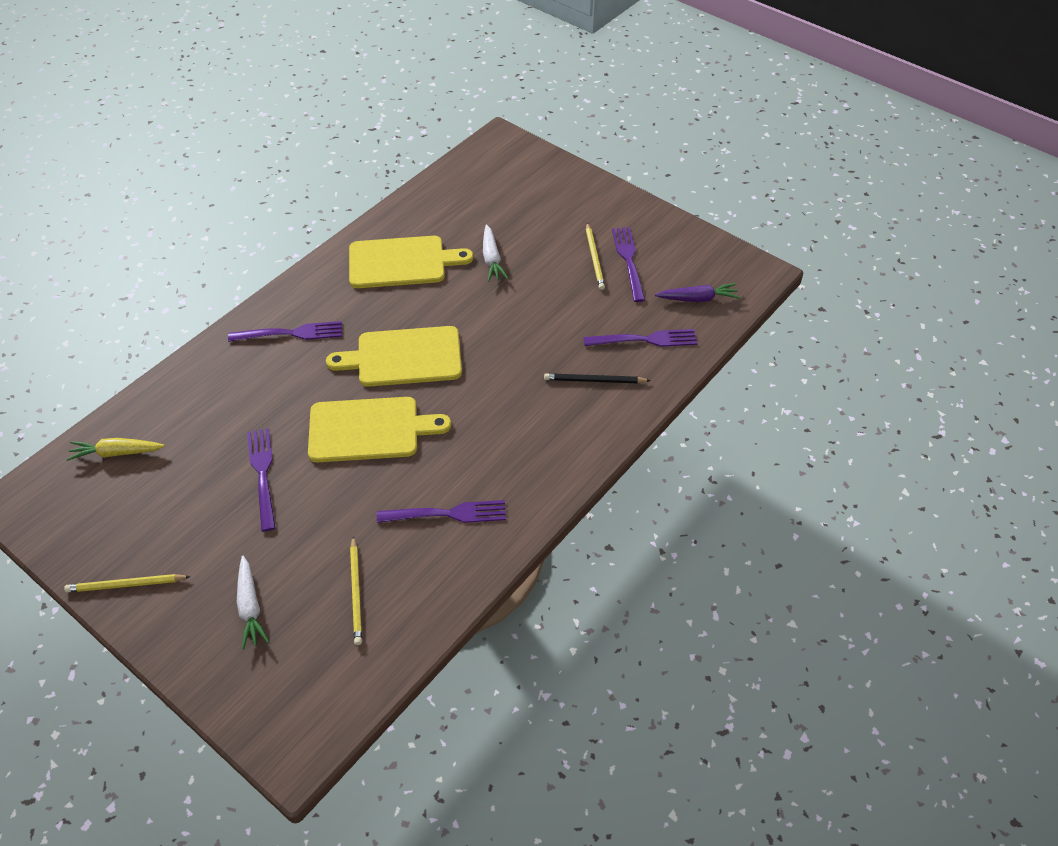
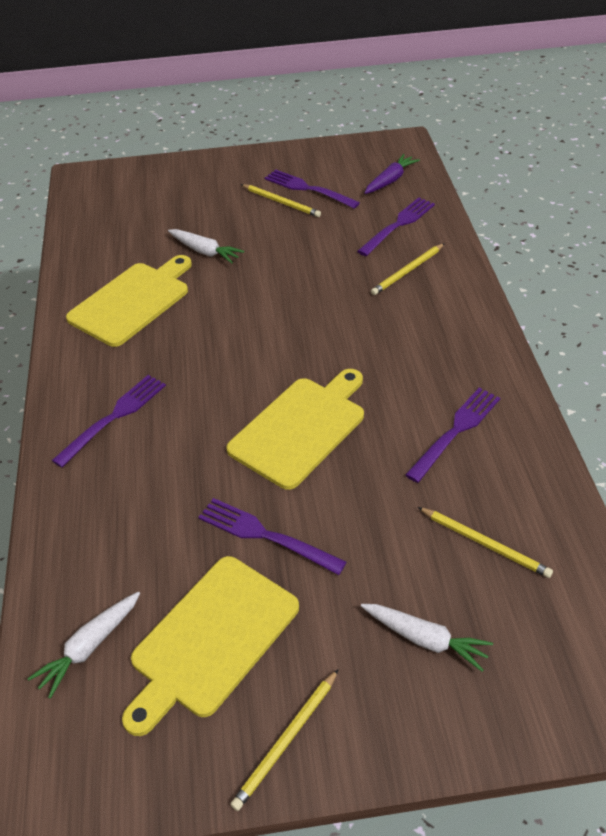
camera: 45 degrees left, 5 degrees down
(116, 453) = (89, 647): yellow carrot -> white carrot
(404, 357) = (244, 360): yellow cutting board -> yellow cutting board (211, 639)
(594, 380) = (407, 271): black pencil -> yellow pencil

